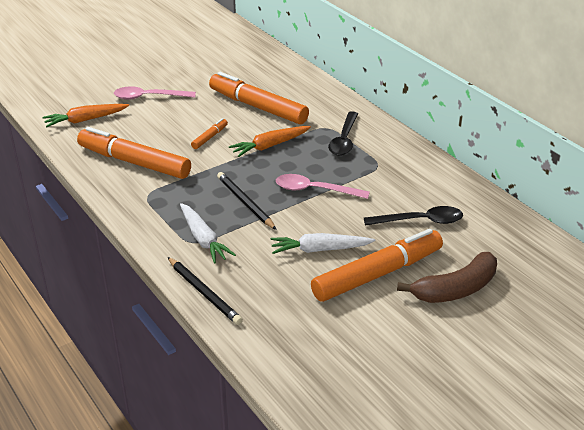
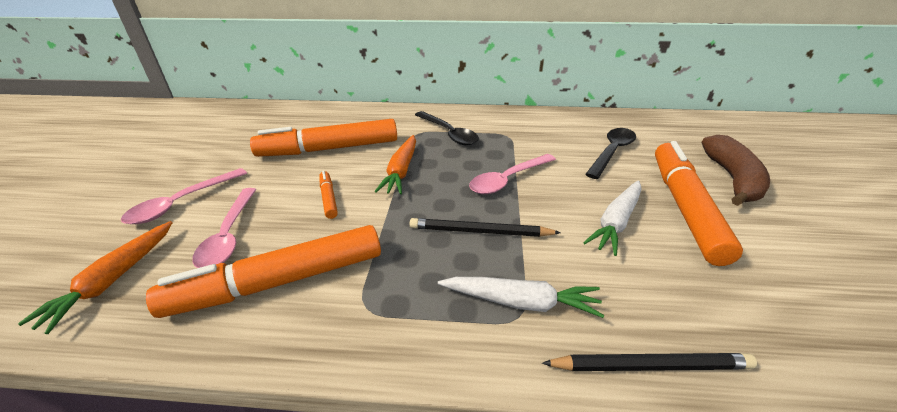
camera: 50 degrees left, 0 degrees up
(145, 128) = (229, 235): none -> pink spoon

